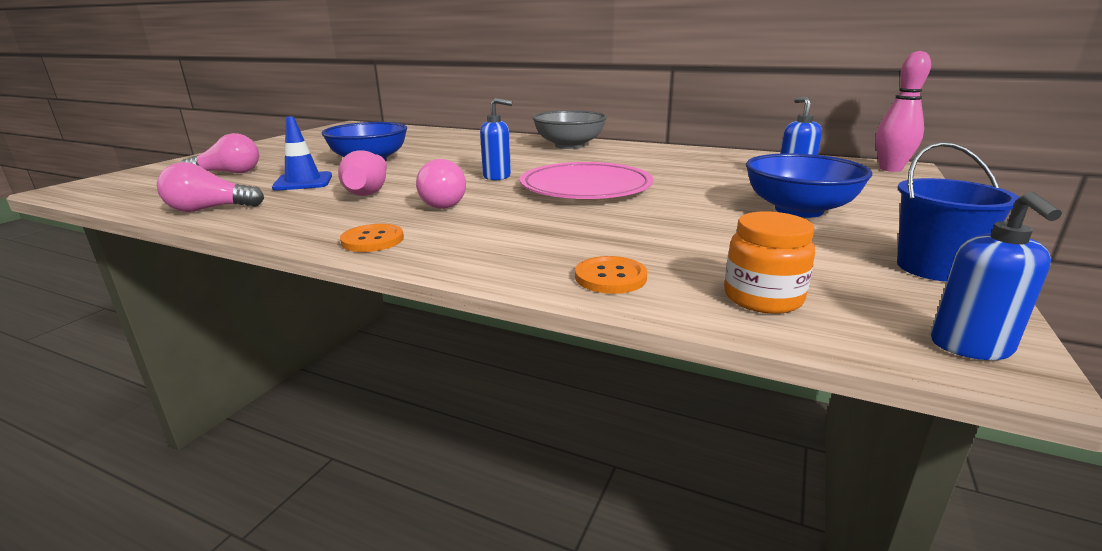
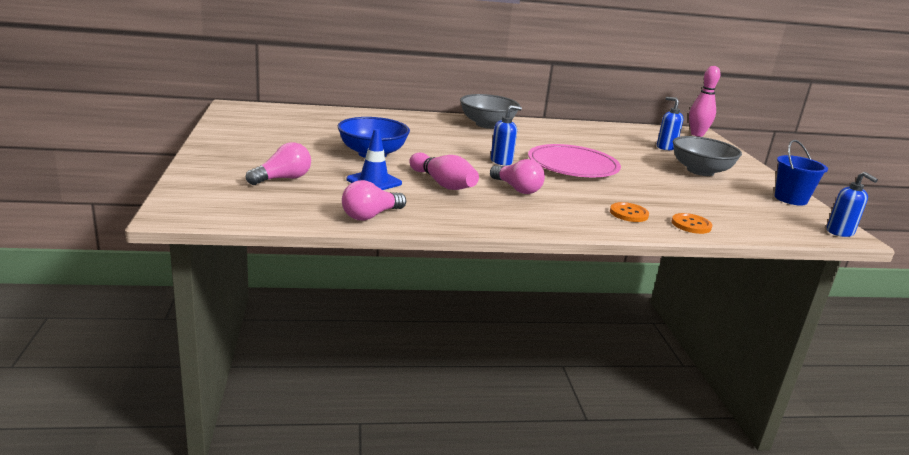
camera: 35 degrees left, 0 degrees up
(372, 240) = (539, 222): orange button -> orange button (628, 213)
(763, 298) = (759, 224): orange jar -> none
(798, 210) = (700, 171): blue bowl -> grey bowl

